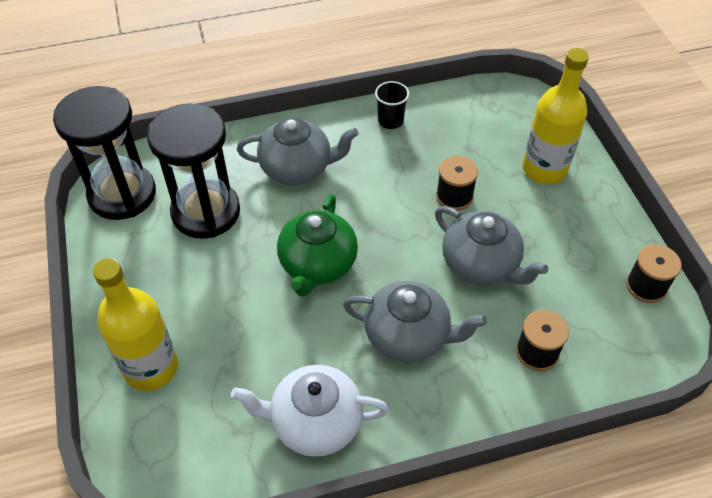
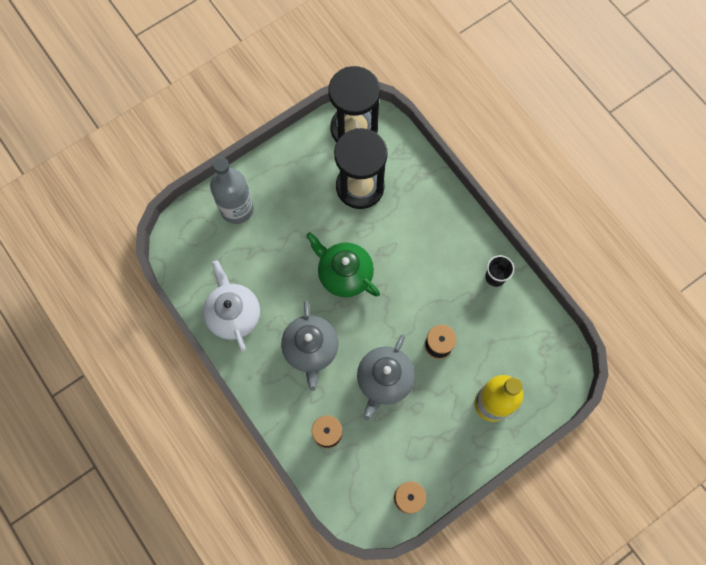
camera: 70 degrees right, 20 degrees up
(151, 368) = (237, 209): yellow bottle -> grey bottle
(297, 168) = (421, 229): grey teapot -> none
(317, 264) = (344, 274): green teapot -> green teapot turned 45 degrees clockwise

